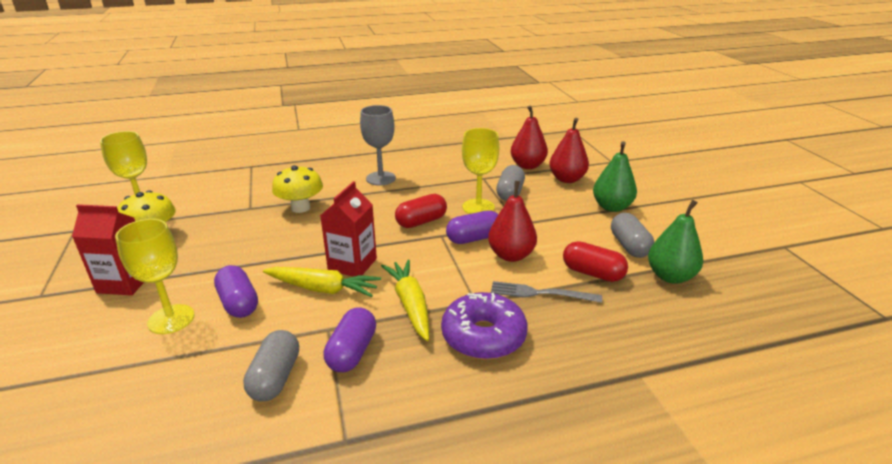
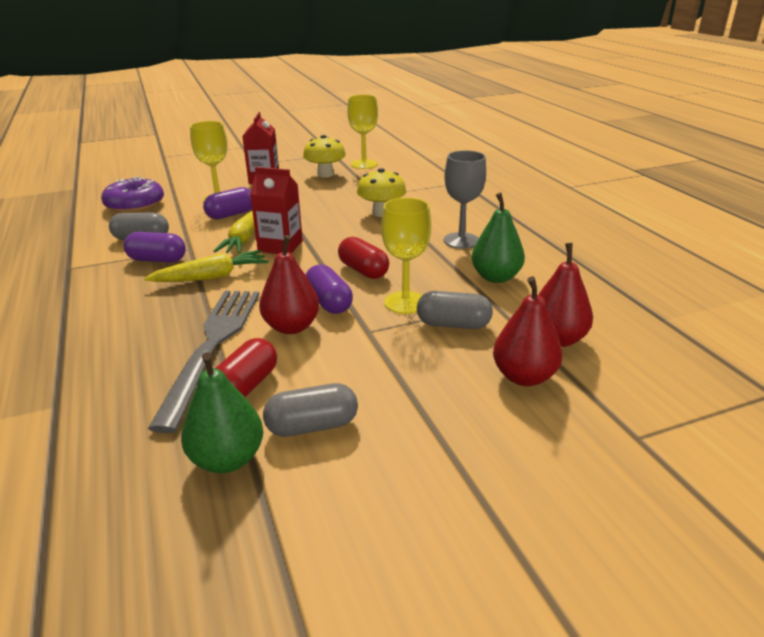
camera: 85 degrees right, 0 degrees up
(483, 336) = (153, 314): purple donut -> purple donut (135, 205)
(540, 293) = (212, 346): grey fork -> grey fork, size x1.86
(611, 207) = (435, 419): green pear -> green pear (496, 277)

